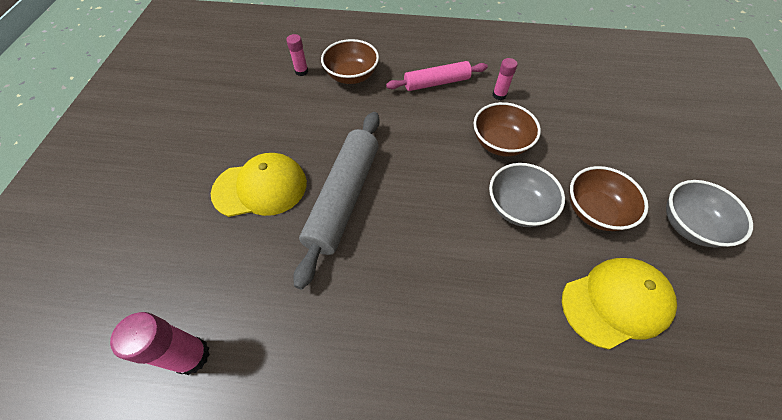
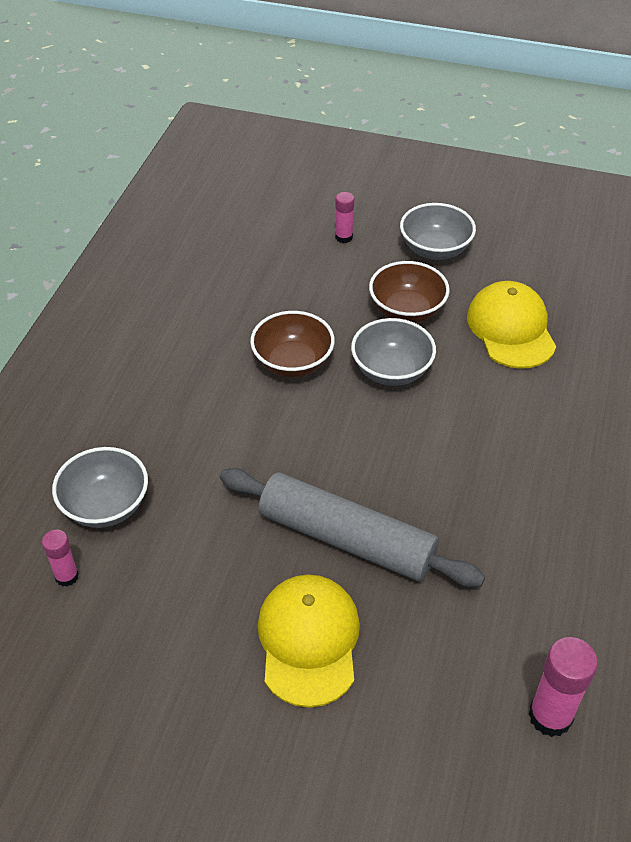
camera: 80 degrees left, 10 degrees down
(352, 76) = (106, 505): brown bowl -> grey bowl
(436, 83) = (160, 404): pink rolling pin -> none
(499, 95) = (208, 343): pink glue stick -> pink glue stick (344, 237)

